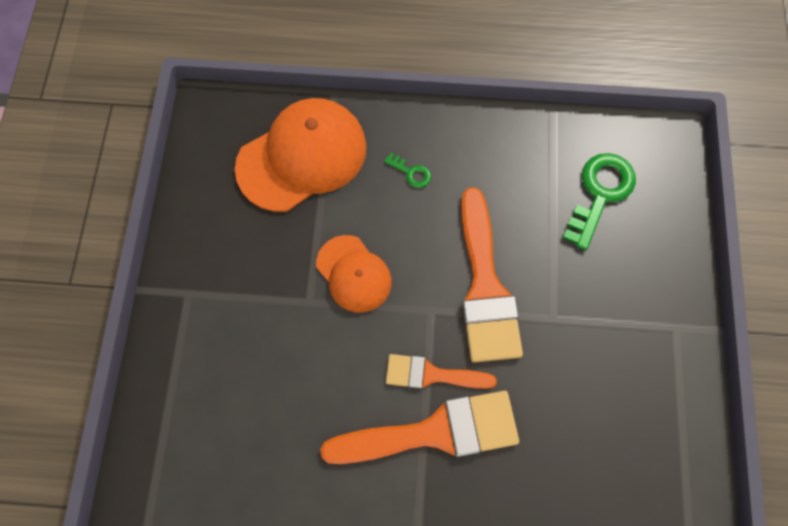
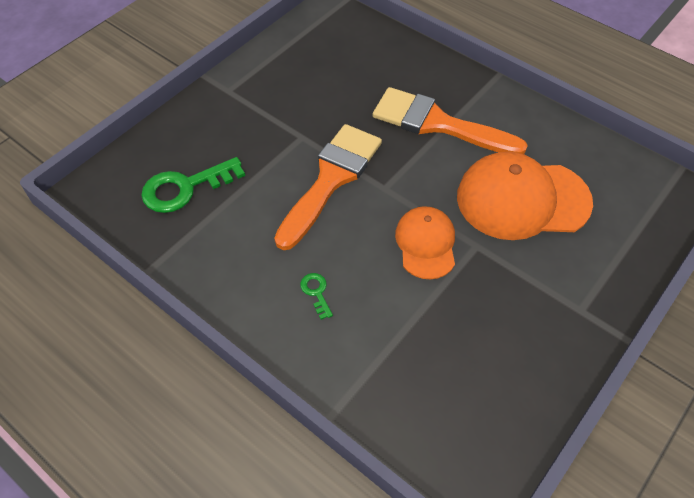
camera: 145 degrees left, 15 degrees down
(302, 157) = (405, 369): orange cap -> orange cap (522, 199)
(432, 374) = (414, 152): orange brush -> none

